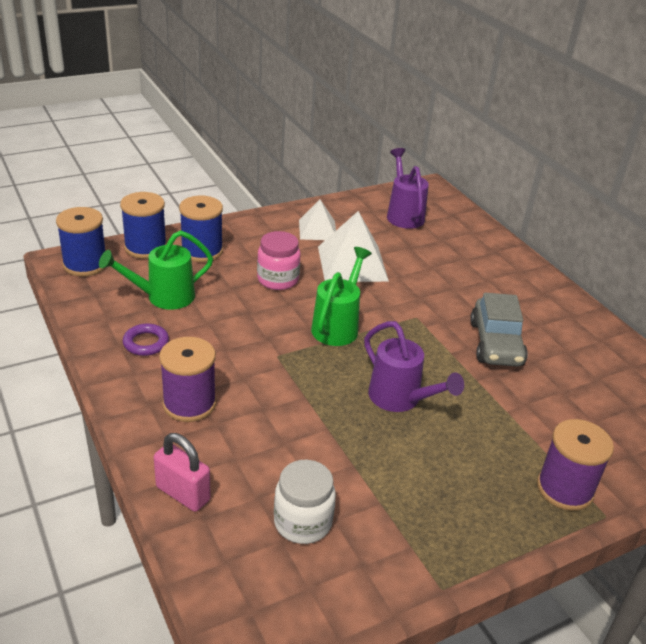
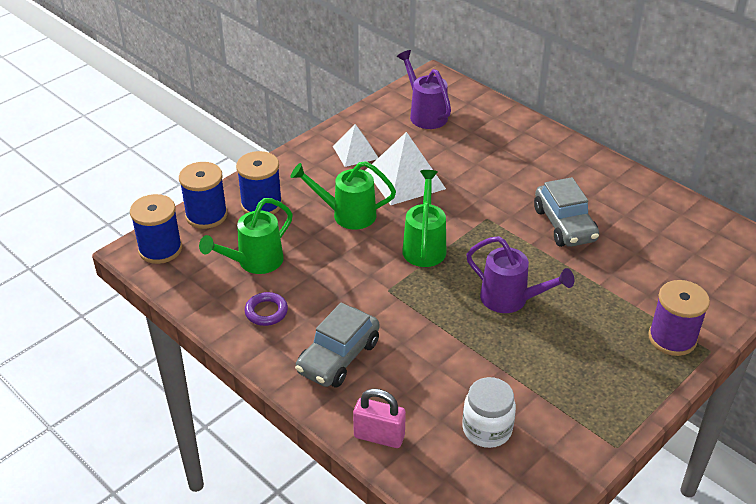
camera: 15 degrees left, 5 degrees up
(189, 404) = (338, 357): purple spool -> grey car
(278, 279) = (347, 215): pink jar -> green watering can

